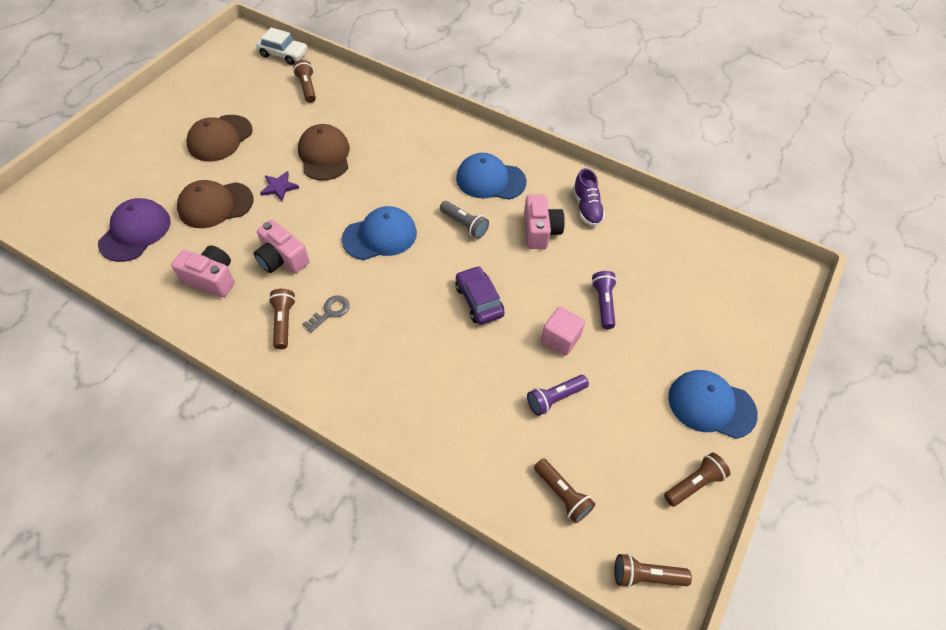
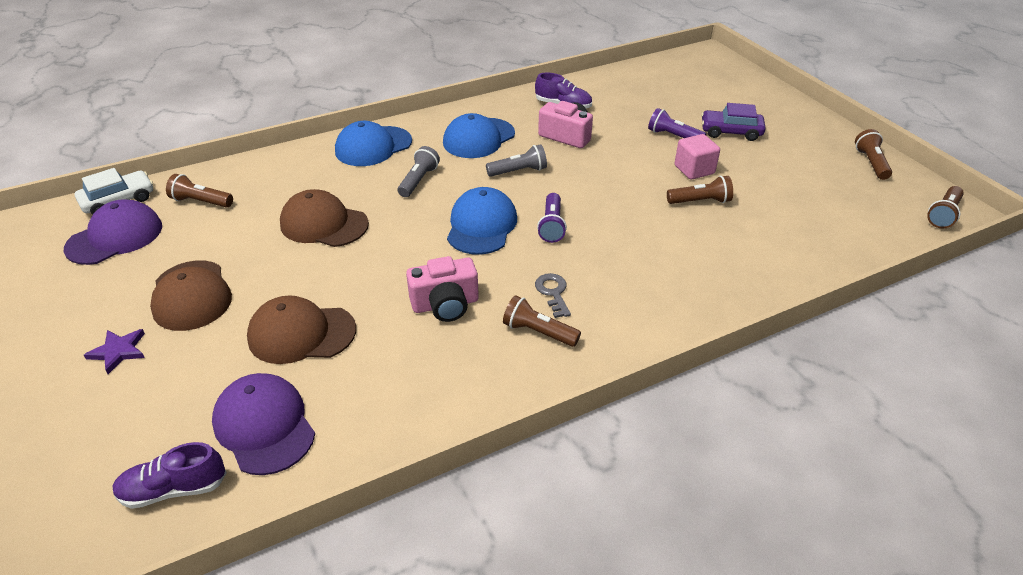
camera: 55 degrees left, 15 degrees down
(77, 223) = (174, 489): none -> purple shoe
(211, 279) = (419, 373): pink camera -> none
(215, 205) = (301, 334): brown cap -> brown cap turned 75 degrees clockwise
(250, 75) = (115, 237): none -> purple cap
(279, 187) = (333, 272): purple star -> purple star (118, 351)
(408, 175) = (418, 180): none -> grey flashlight
(479, 300) = (617, 196): purple car -> purple car (730, 132)
(555, 398) = (754, 195): purple flashlight -> purple flashlight (552, 226)
(562, 494) = (852, 226): brown flashlight -> brown flashlight (700, 201)
(711, 405) = (805, 129): blue cap -> blue cap (373, 146)

